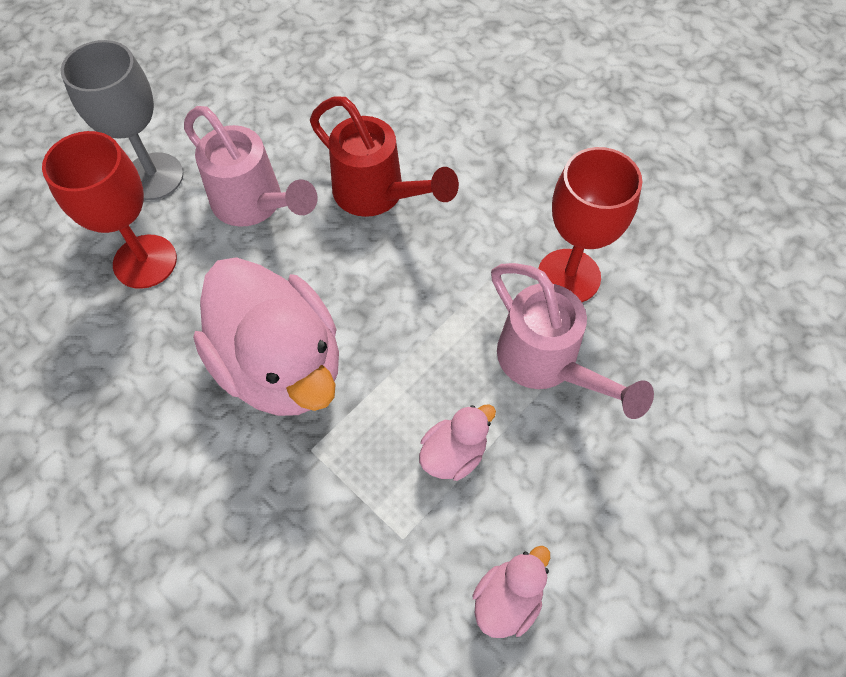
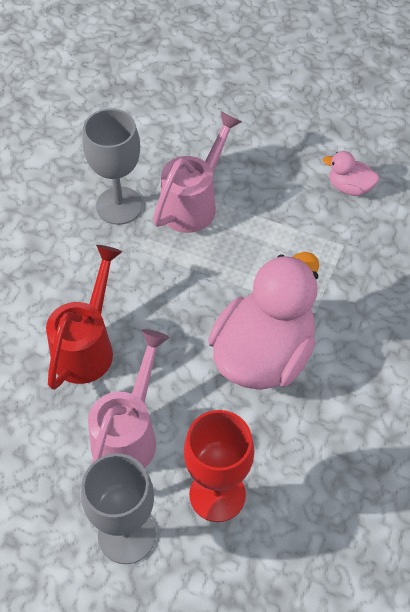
camera: 110 degrees left, 5 degrees down
(454, 454) = (278, 235): pink duck -> none
(568, 276) = (119, 206): red goblet -> grey goblet

